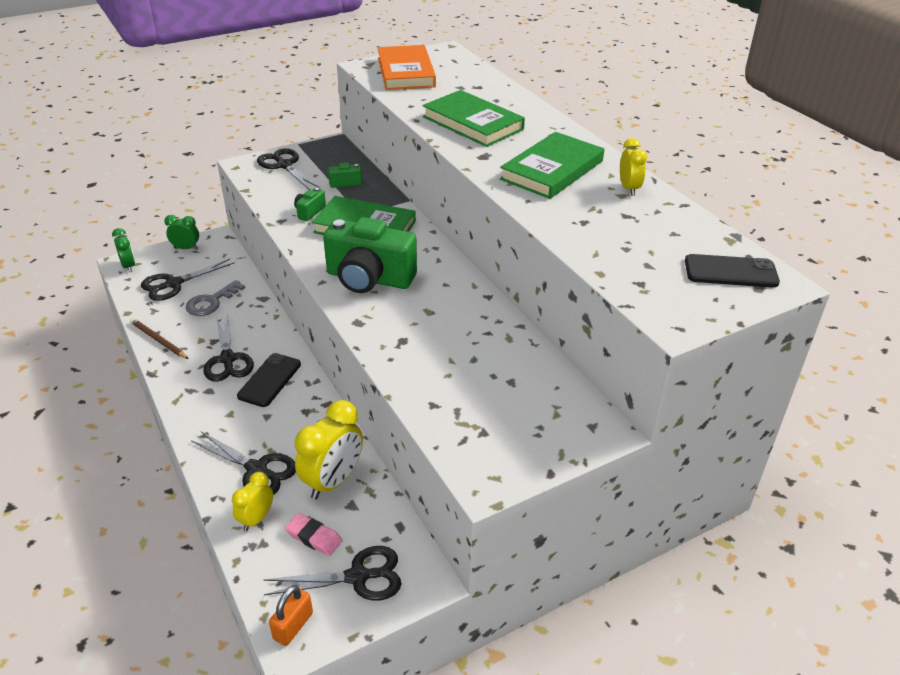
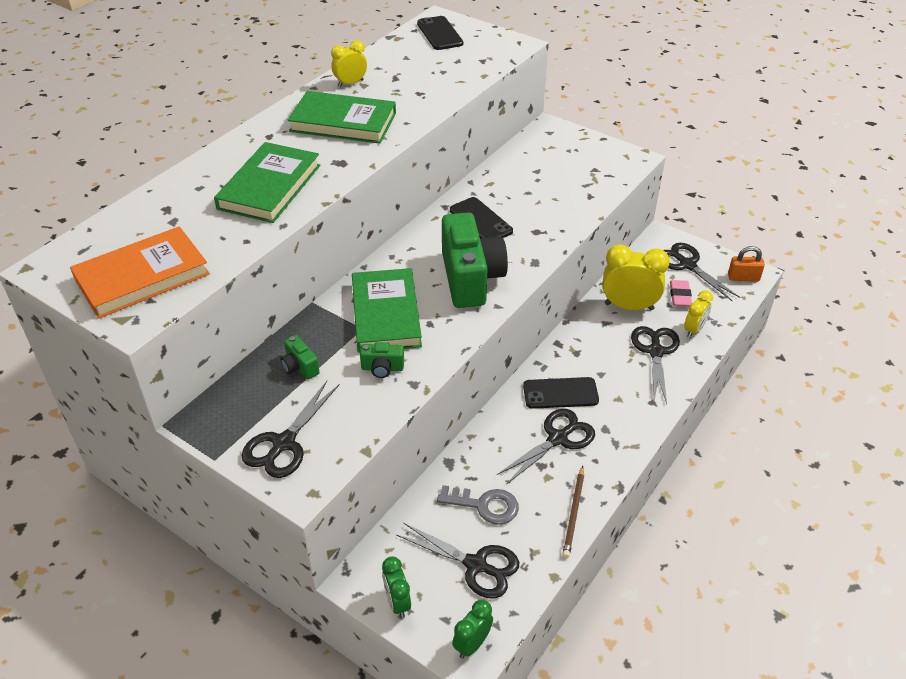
camera: 115 degrees left, 5 degrees up
(256, 519) = (694, 330): yellow clock -> yellow clock turned 60 degrees counterclockwise
(447, 310) = (480, 221): none -> black phone

